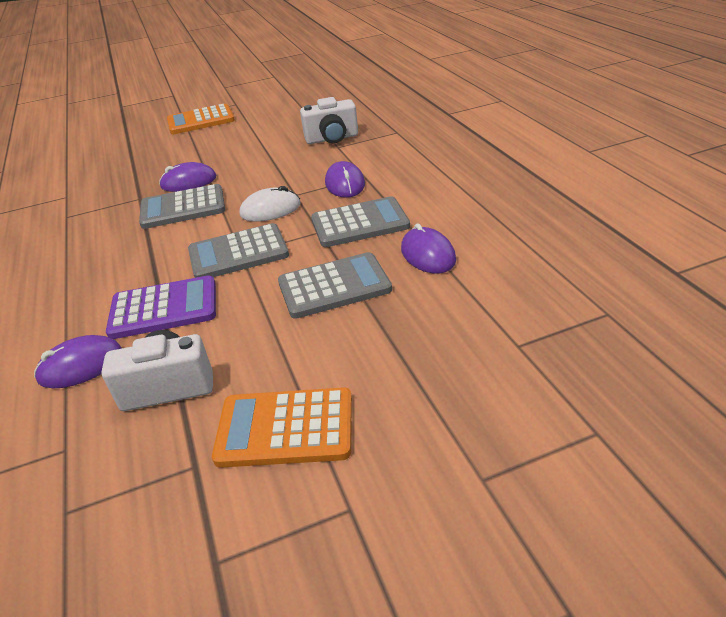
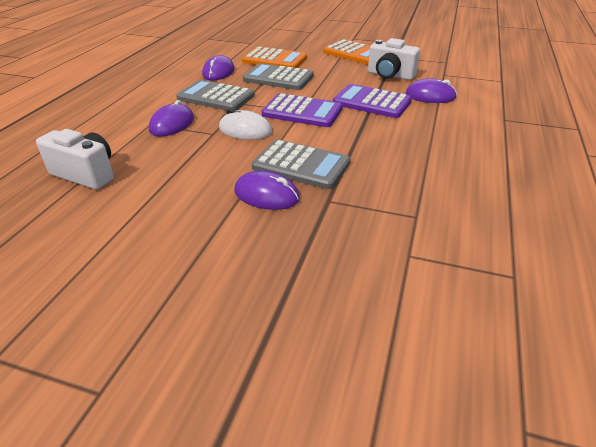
camera: 145 degrees left, 0 degrees up
(201, 121) = (105, 337): orange calculator -> orange calculator (274, 60)
(238, 253) = (302, 112): grey calculator -> purple calculator

